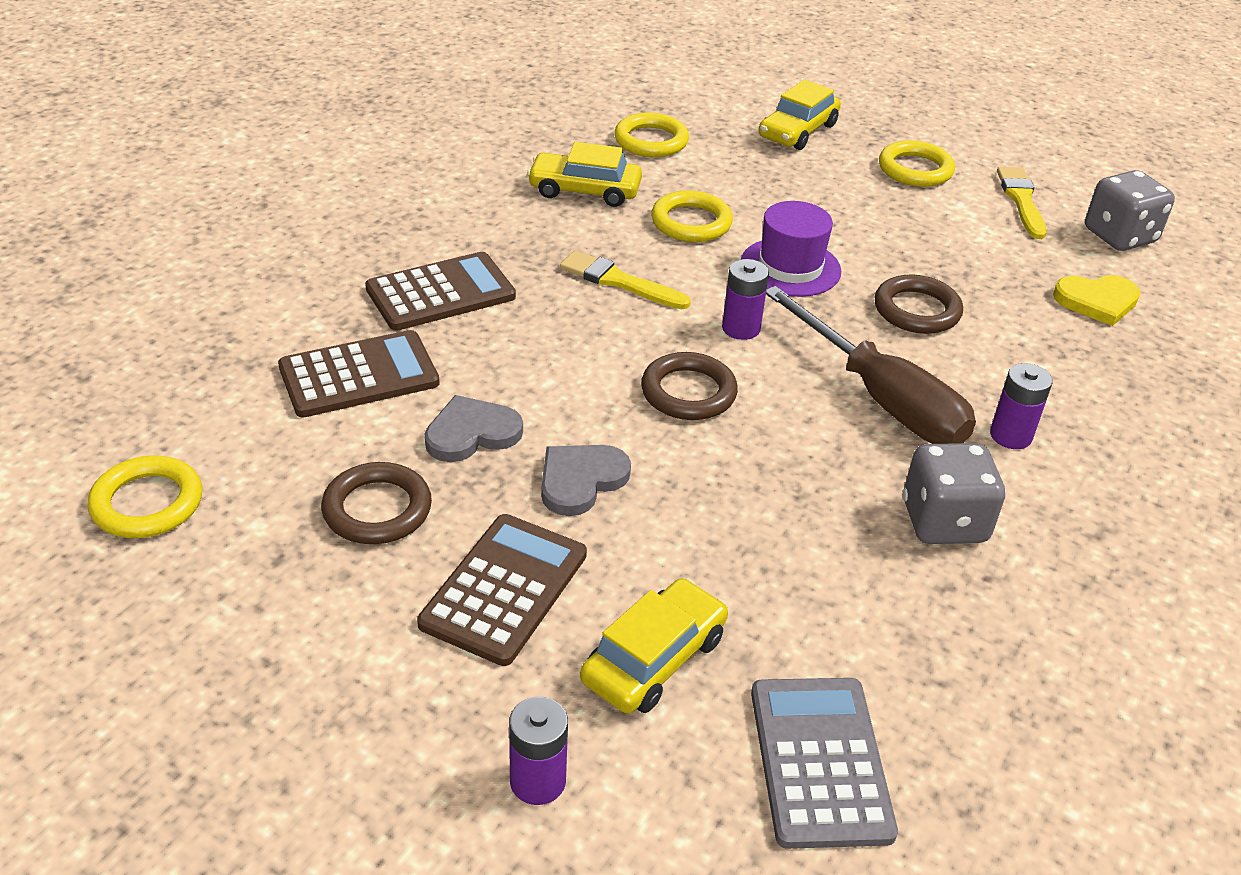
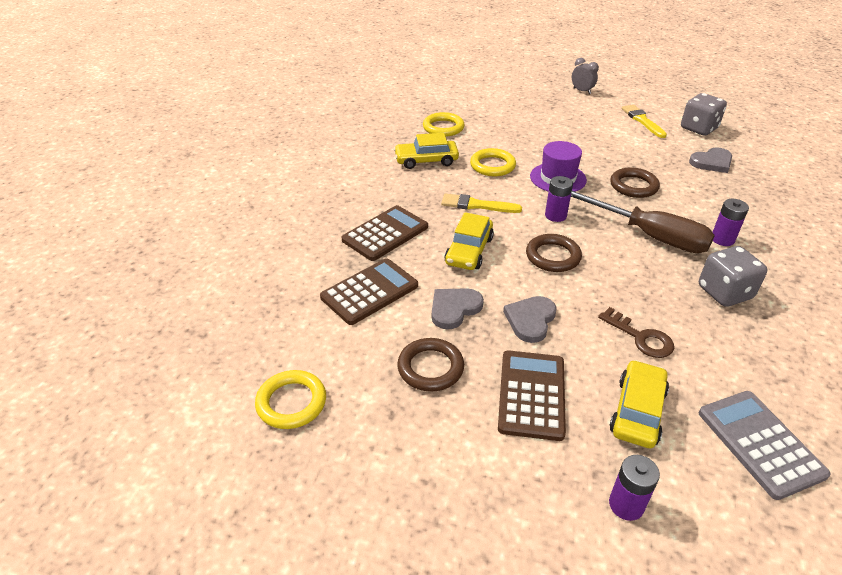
camera: 15 degrees left, 0 degrees up
(743, 553) = (640, 337): none -> brown key
(797, 131) = (513, 108): yellow car -> yellow car (469, 251)
(915, 169) = (582, 116): yellow ring -> none
(946, 125) = (582, 91): none -> grey clock
(1097, 301) = (712, 162): yellow heart -> grey heart

